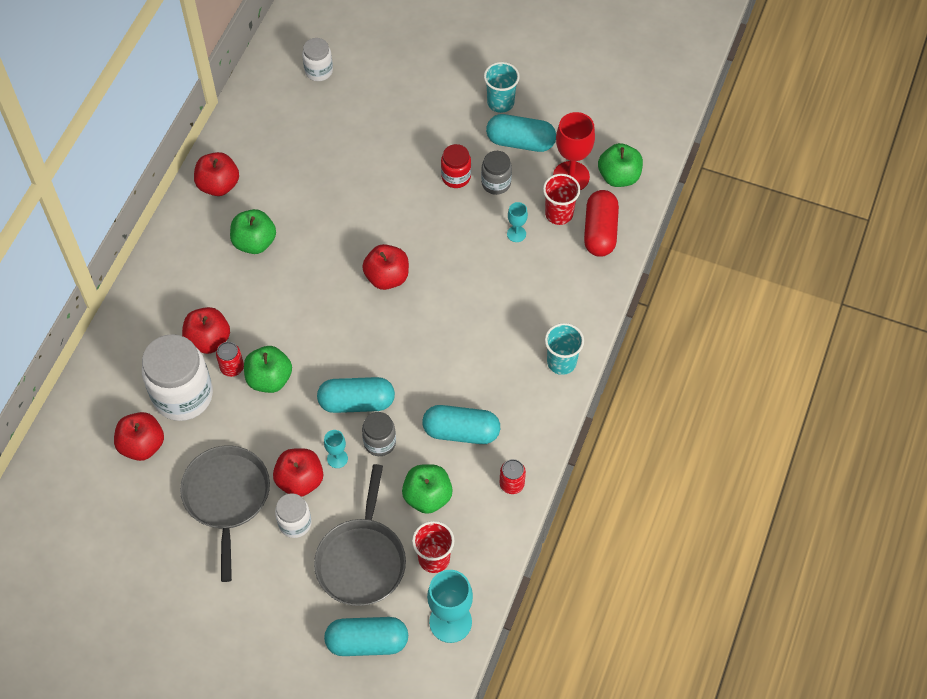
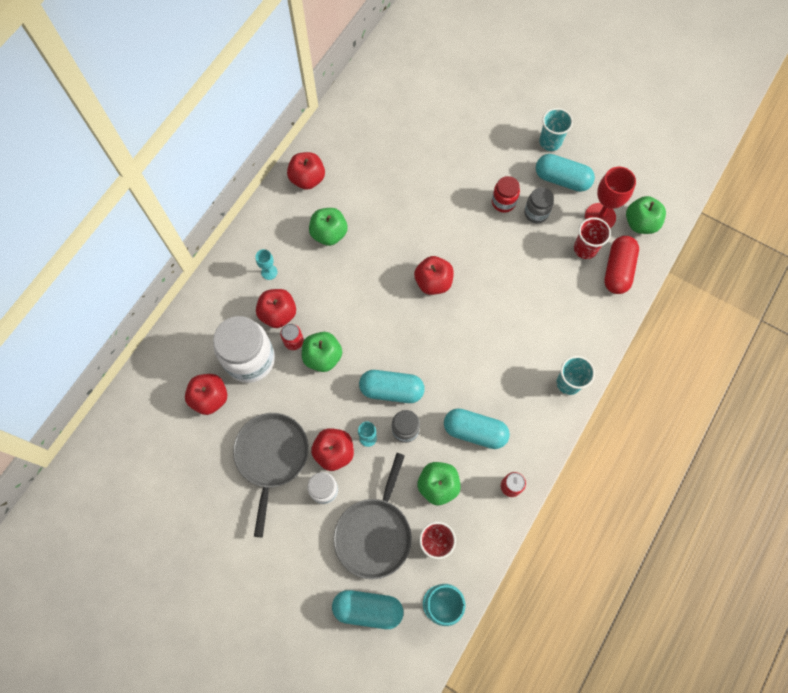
camera: 10 degrees right, 10 degrees up
(319, 71) = (404, 91): white jar -> none
(516, 234) = (547, 261): turquoise goblet -> turquoise goblet (269, 272)

